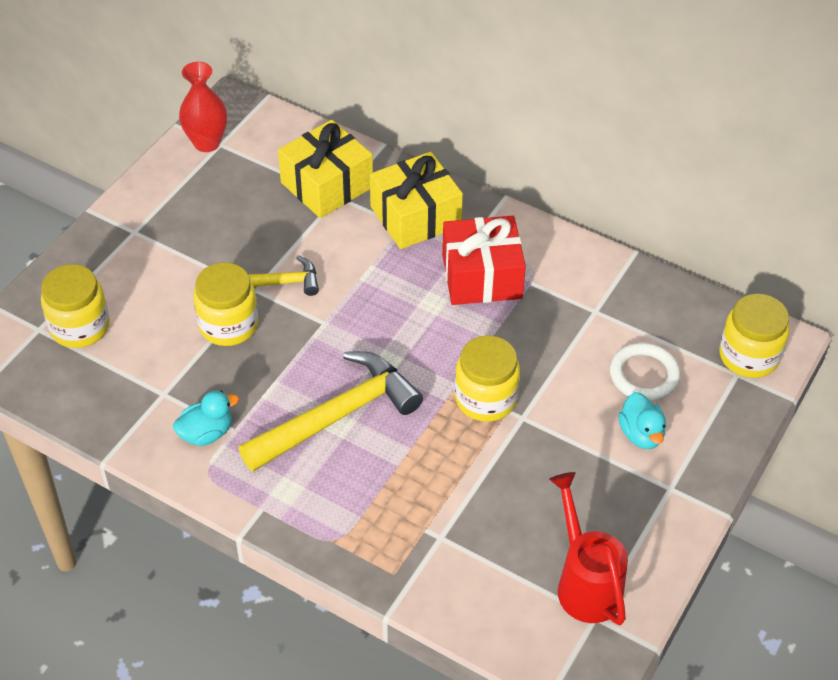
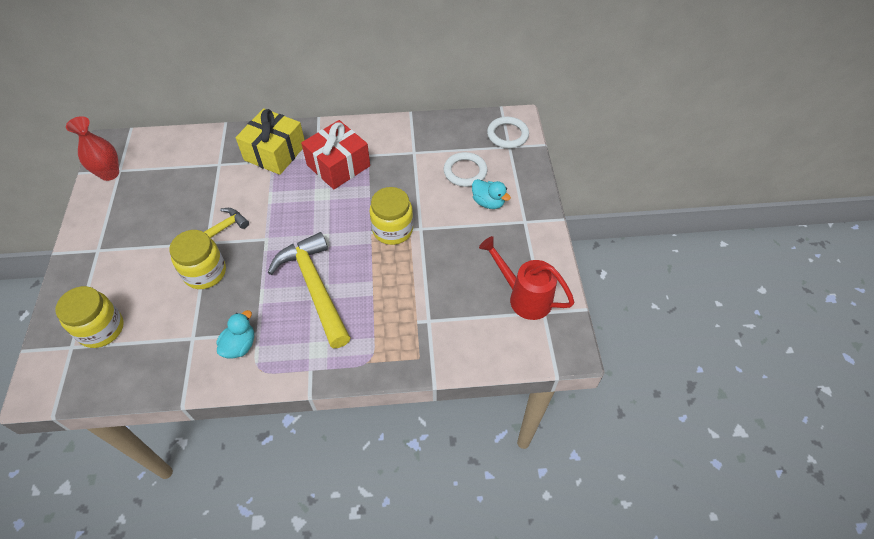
camera: 35 degrees left, 5 degrees up
(327, 185) = (207, 161): yellow gift -> none
(337, 416) = (315, 287): yellow hammer -> yellow hammer turned 45 degrees counterclockwise
(748, 356) = (507, 135): yellow jar -> white ring

